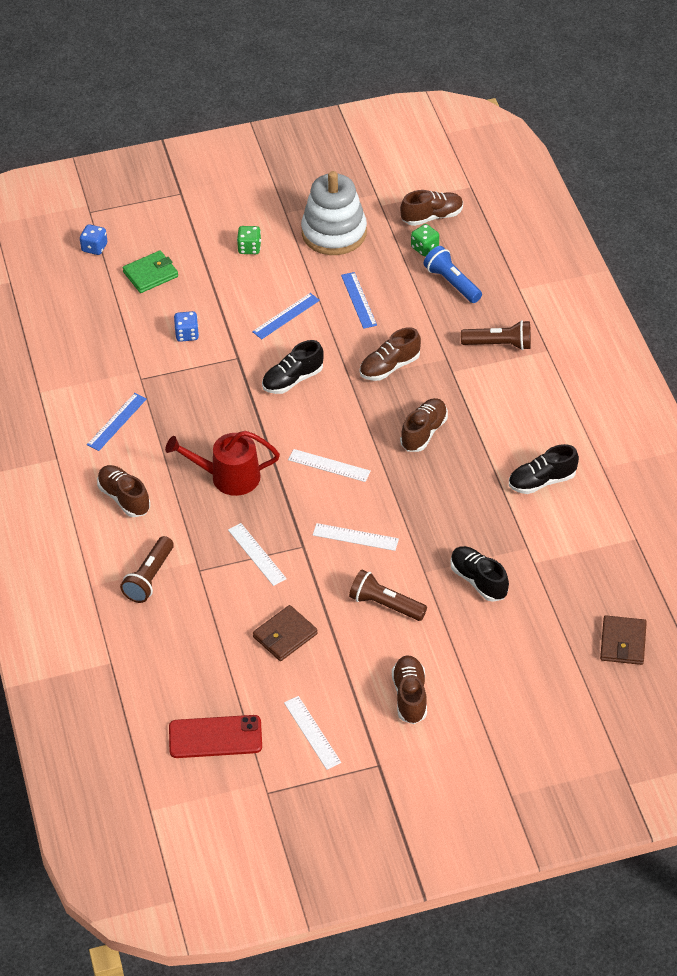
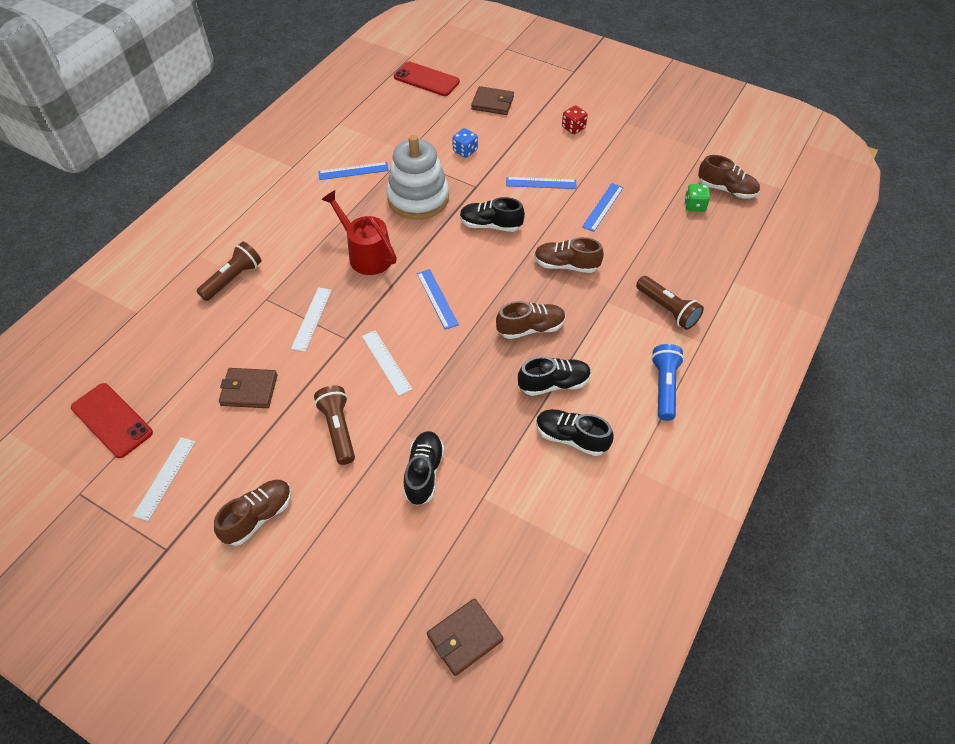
camera: 45 degrees right, 5 degrees up
(59, 294) = (426, 79): none -> red phone
(94, 247) = (481, 68): blue dice -> none
(124, 498) = (291, 218): brown shoe -> none
(149, 578) = (233, 279): brown flashlight -> brown flashlight turned 150 degrees clockwise
(150, 274) = (492, 103): green wallet -> brown wallet
(249, 248) = (573, 128): green dice -> red dice
(329, 465) = (437, 298): white ruler -> blue ruler
(334, 233) = (642, 155): white stacking toy -> white stacking toy (418, 198)
(452, 283) = (685, 242): blue flashlight -> blue flashlight (664, 387)
(487, 457) = (553, 384): none -> black shoe

